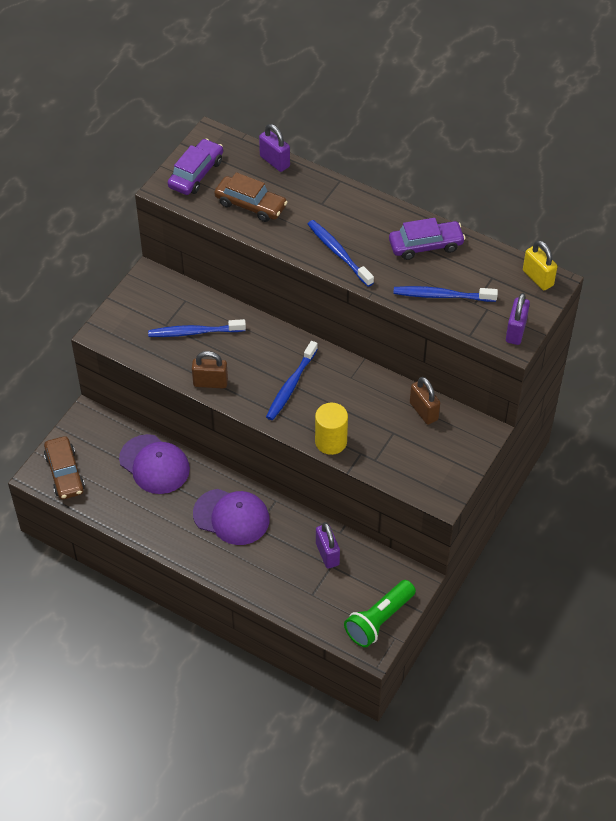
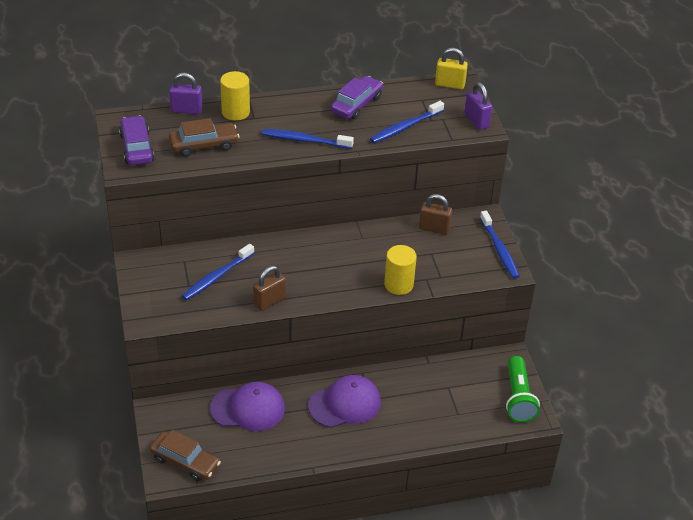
camera: 45 degrees left, 10 degrees down
(291, 385) = (328, 268): blue toothbrush -> blue toothbrush (499, 249)
(312, 188) = (235, 112): none -> yellow cylinder
(327, 554) = (437, 381): purple padlock -> none

